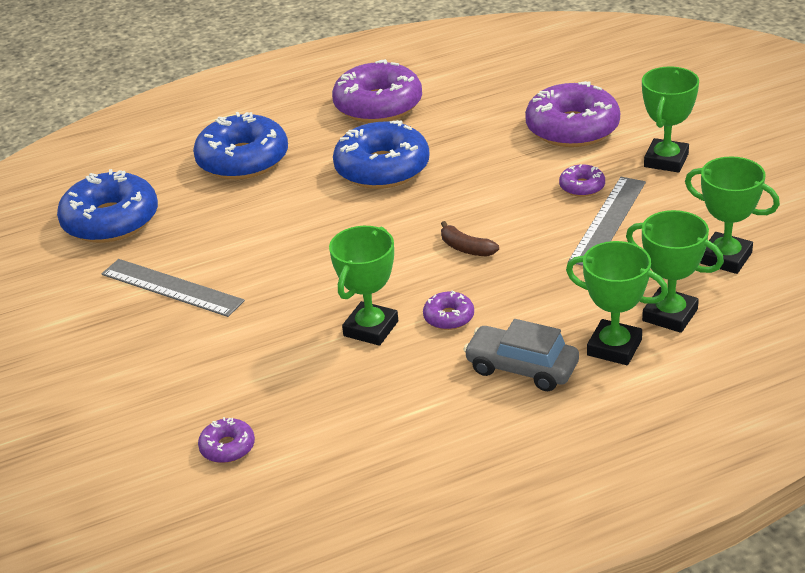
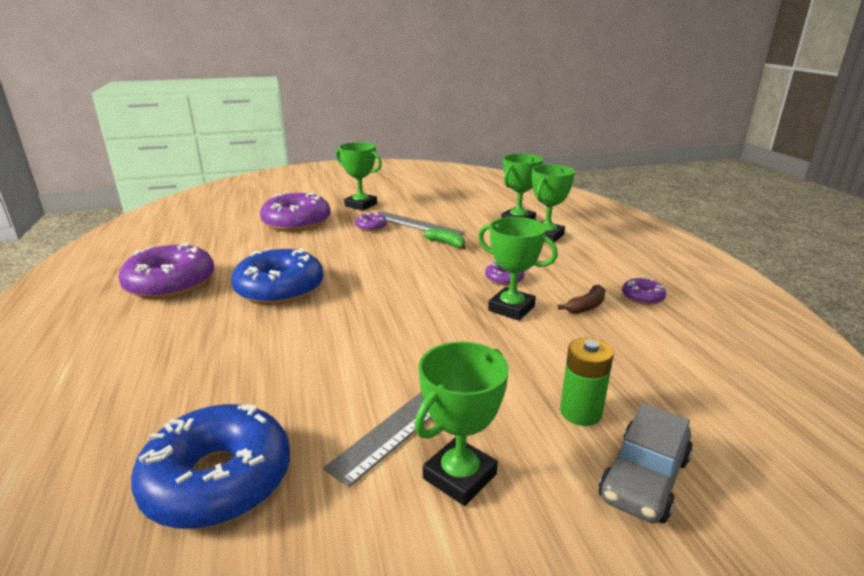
camera: 85 degrees left, 10 degrees down
(184, 382) = (580, 412): none -> green battery
(227, 447) = (676, 386): purple donut -> purple donut (642, 297)
(243, 160) = (182, 362): blue donut -> none
(466, 248) = (420, 266): brown banana -> brown banana (586, 306)
(521, 368) = (565, 261): grey car -> grey car (644, 478)
(546, 258) = (446, 244): none -> green banana
(725, 258) = (469, 204): green trophy -> green trophy (459, 476)

